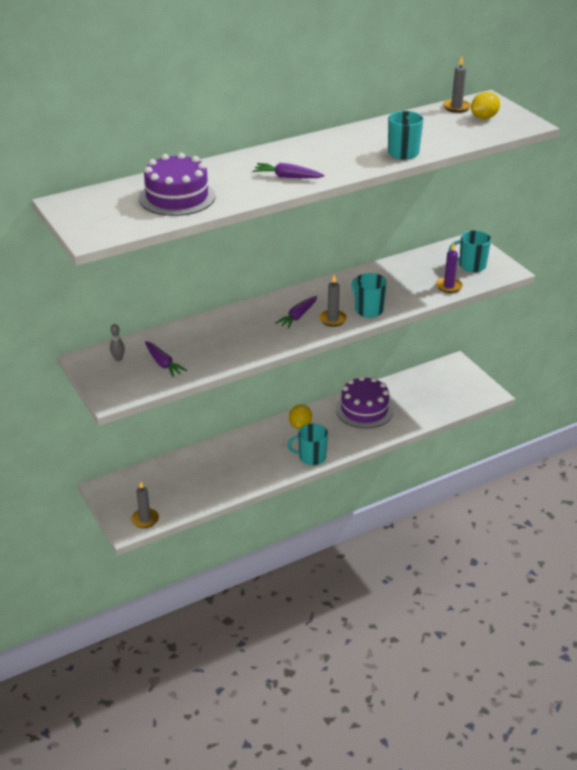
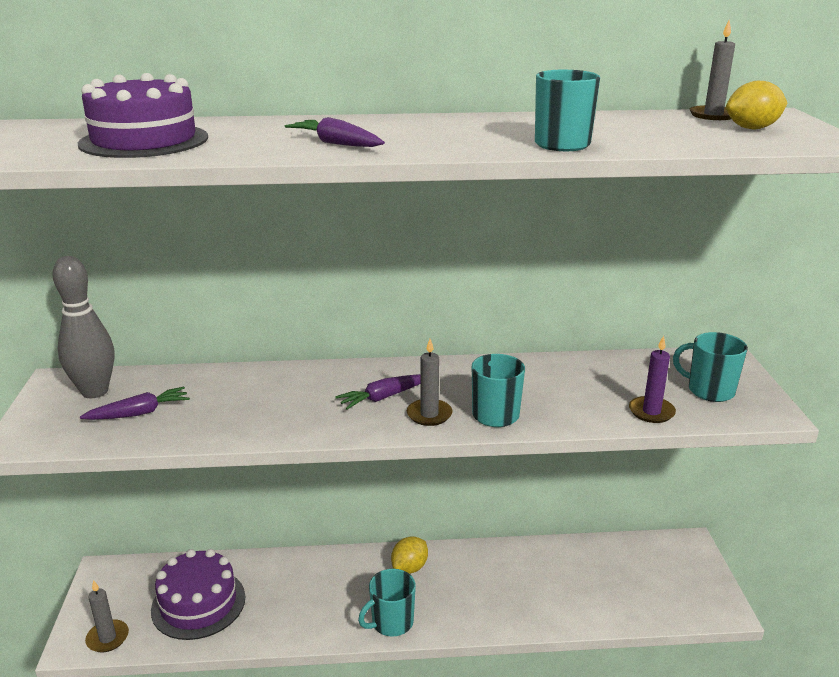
camera: 25 degrees right, 10 degrees down
(118, 359) = (95, 391): grey bowling pin -> grey bowling pin, size x2.34
(163, 363) = (139, 413): purple carrot -> purple carrot turned 105 degrees counterclockwise
(311, 457) = (391, 622): turquoise mug -> turquoise mug turned 60 degrees counterclockwise
(364, 409) = (513, 573): purple cake -> purple cake (198, 603)

